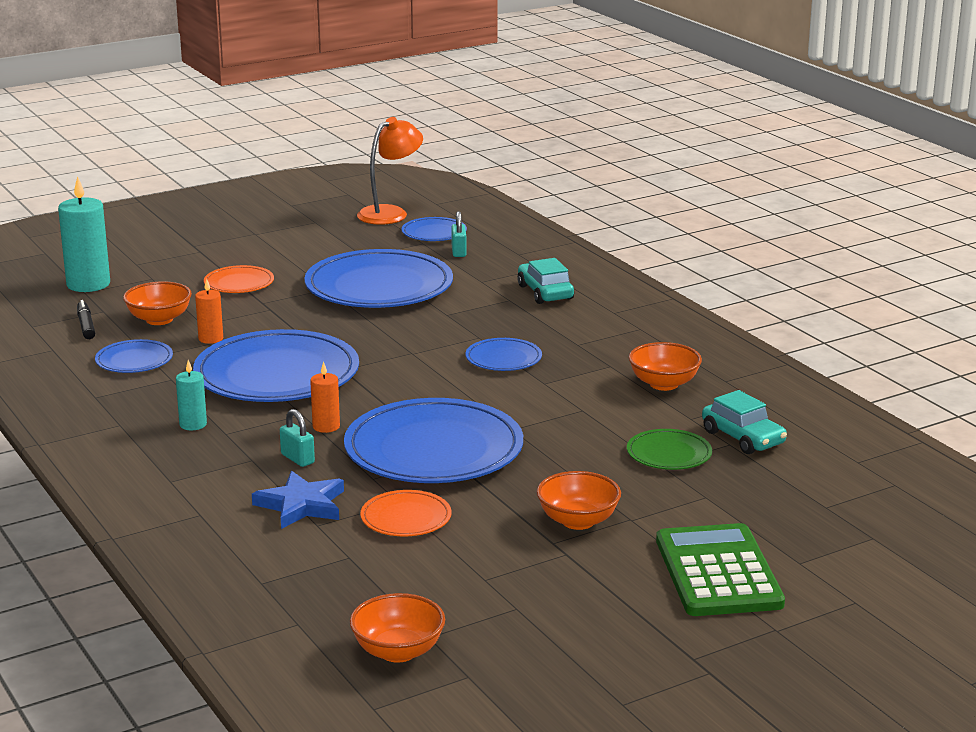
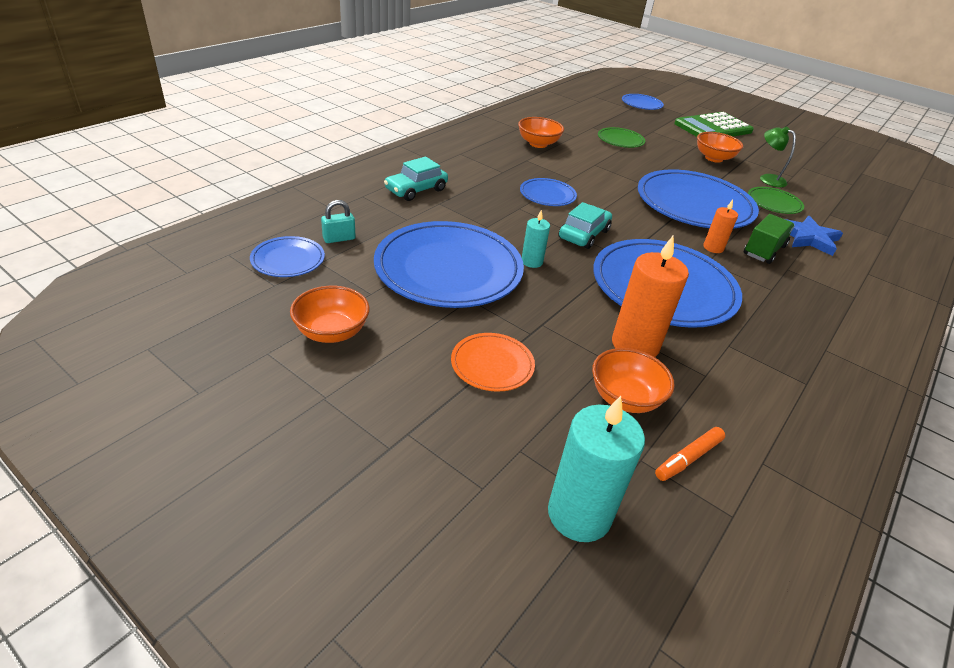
camera: 115 degrees left, 15 degrees up
(86, 325) = (688, 458): black marker -> orange marker
(134, 360) = (722, 383): blue plate -> blue plate (641, 104)
(193, 424) = (780, 309): turquoise candle -> turquoise candle (532, 261)
(210, 339) = (635, 345): orange candle -> orange candle, size x1.87
(297, 459) = (764, 250): turquoise padlock -> green truck
(390, 213) = (226, 299): orange lamp -> none
(398, 651) = (873, 190): orange bowl -> orange bowl (332, 332)
(406, 518) = (774, 203): orange plate -> green plate
(485, 546) = (767, 178): none -> green lamp
(743, 438) = (583, 124): turquoise car -> turquoise car (583, 234)

